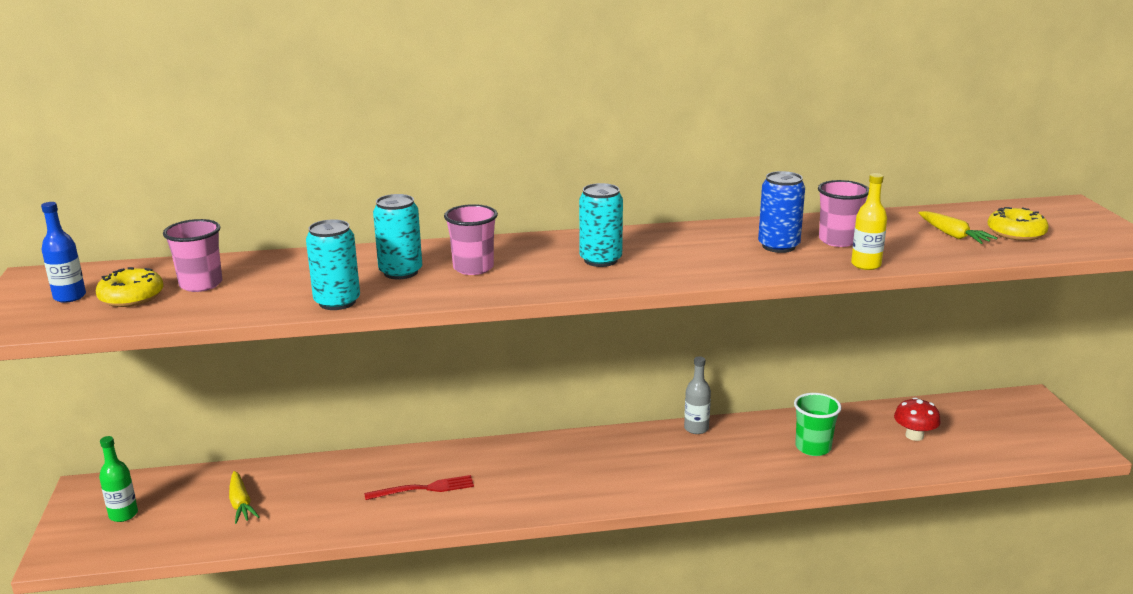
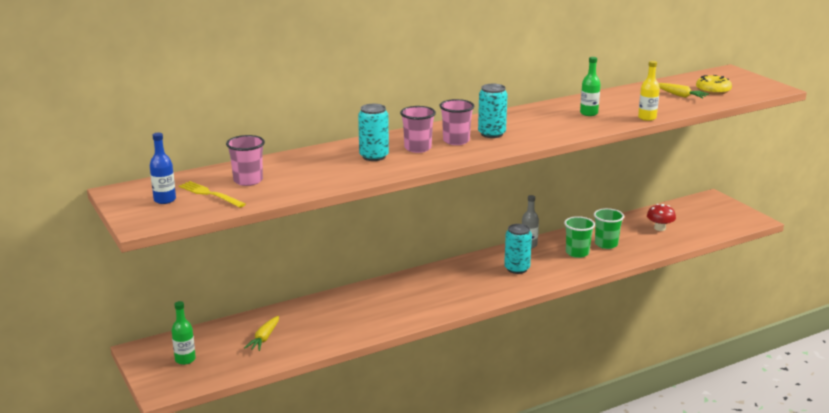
camera: 20 degrees left, 0 degrees up
(131, 297) = (210, 194): yellow donut -> yellow fork
(241, 504) = (264, 338): yellow carrot -> yellow carrot turned 60 degrees clockwise
(337, 302) = (354, 178): turquoise can -> turquoise can (517, 269)
(424, 489) = (382, 308): red fork -> none
(759, 454) = (577, 253): none -> green cup
(778, 246) = (589, 113): blue can -> green bottle
(838, 240) = (619, 106): pink cup -> pink cup (456, 141)

